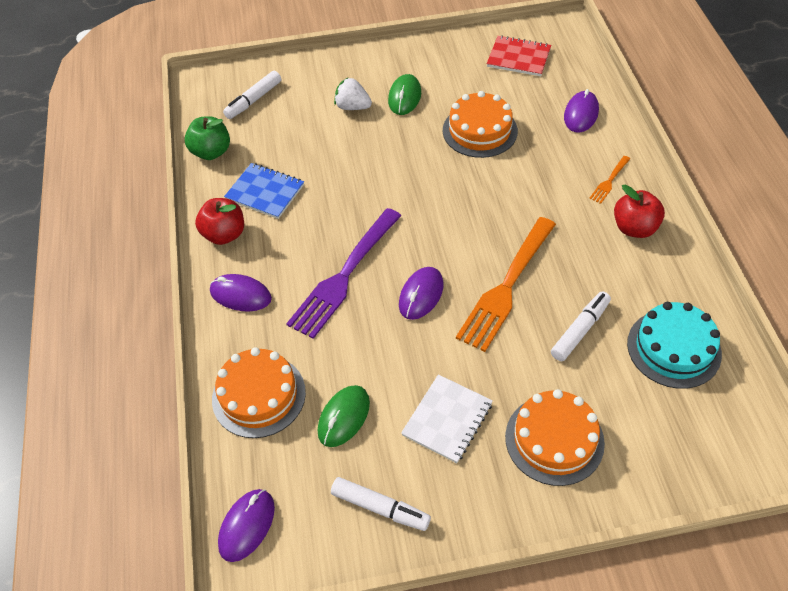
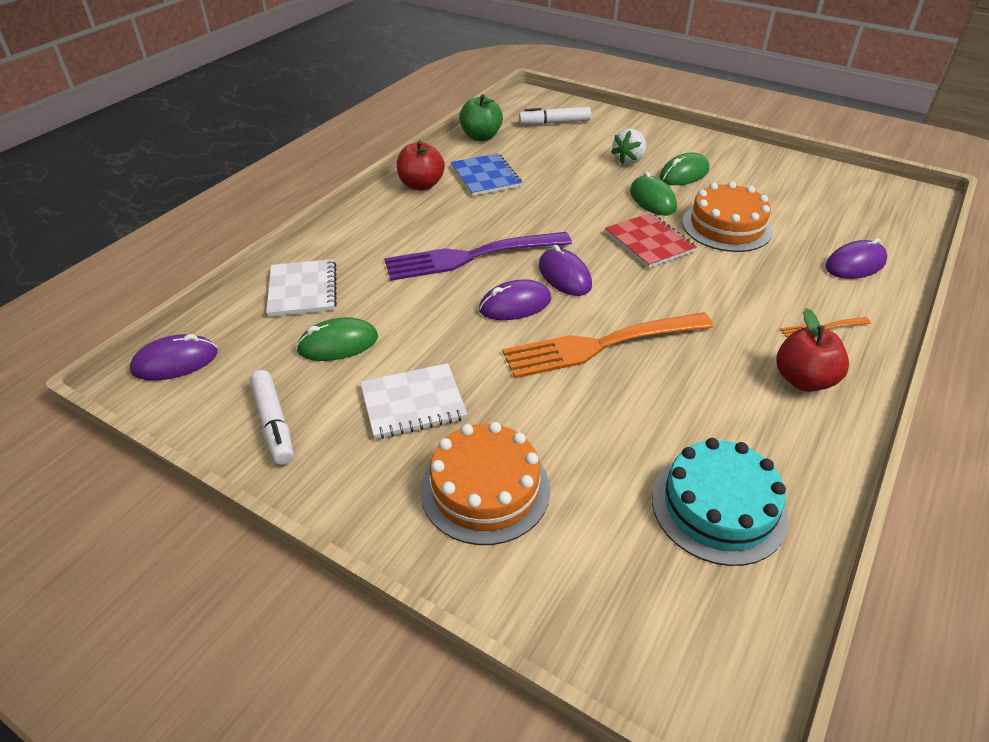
camera: 40 degrees right, 10 degrees down
(240, 295) = (380, 225): purple mouse -> purple mouse (564, 276)
(259, 395) = (302, 290): orange cake -> white notebook
(352, 107) = (628, 160): white strawberry -> white strawberry turned 120 degrees counterclockwise
(409, 137) = (652, 200): none -> green mouse
(518, 58) = (837, 196): red notebook -> red notebook (649, 242)
(580, 330) = (630, 422): white marker -> none

